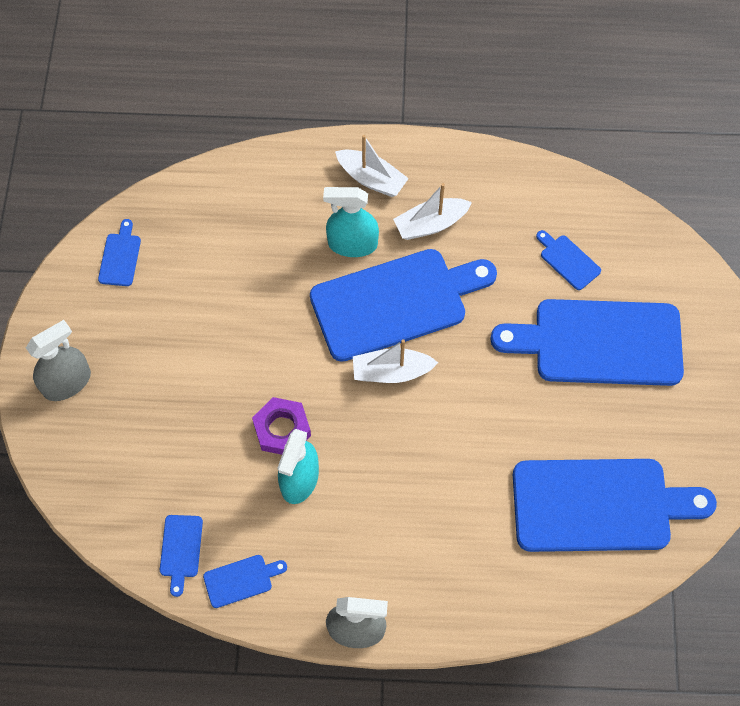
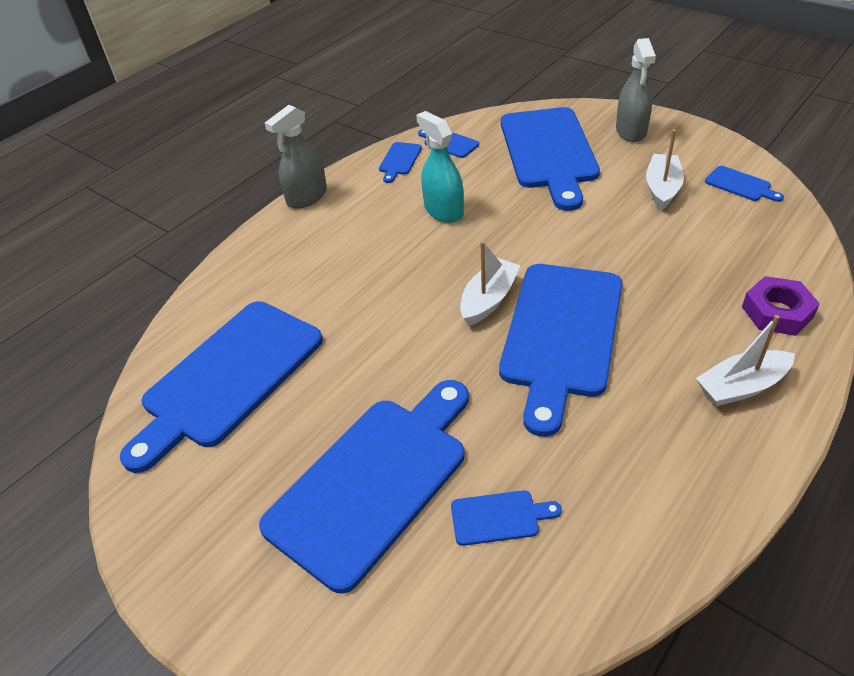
camera: 130 degrees right, 20 degrees down
(147, 439) = (549, 152): none -> blue cutting board
(282, 429) = (494, 216): purple nut -> purple nut (777, 312)
(352, 244) = (657, 333): turquoise spray bottle -> none
(430, 224) = (642, 409): white boat -> white boat (662, 188)

